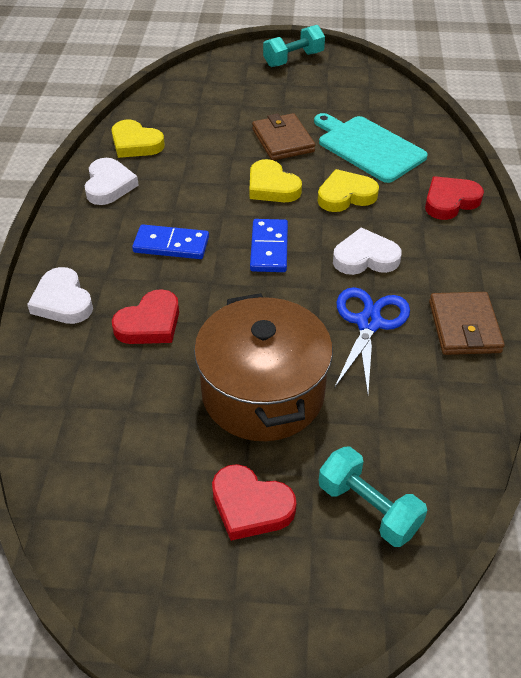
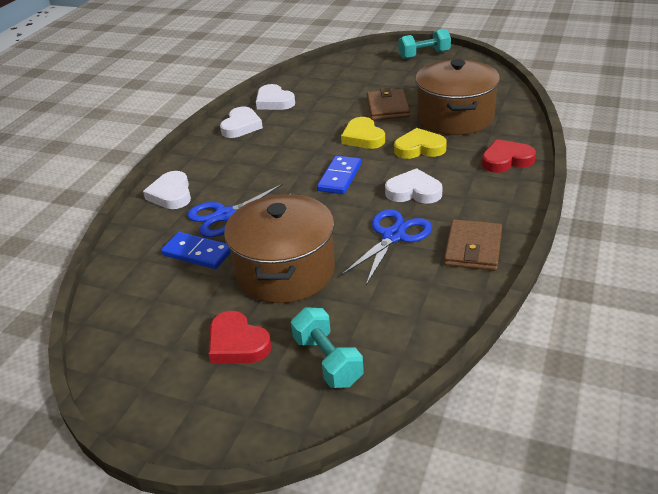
camera: 20 degrees right, 10 degrees down
(135, 144) = (274, 101): yellow heart -> white heart
(150, 323) = (225, 215): red heart -> blue scissors
(171, 245) = (267, 167): blue domino -> blue domino (197, 253)
(368, 147) = (455, 117): turquoise cutting board -> brown pot

